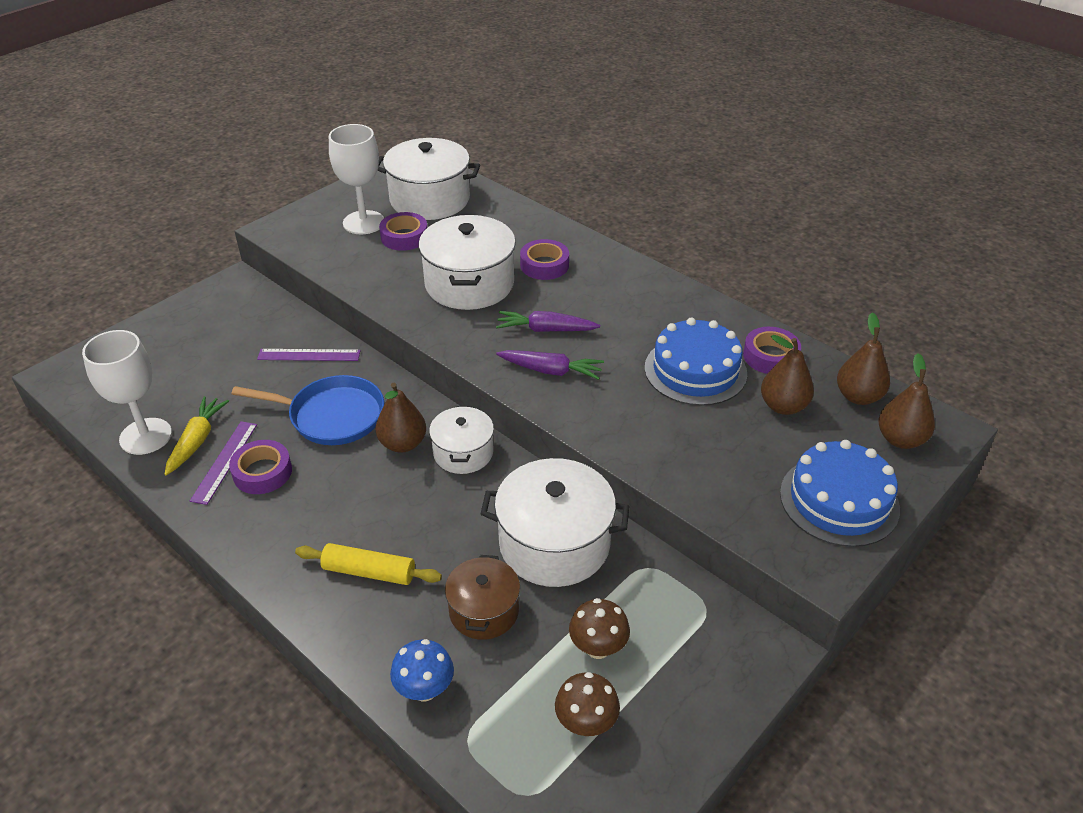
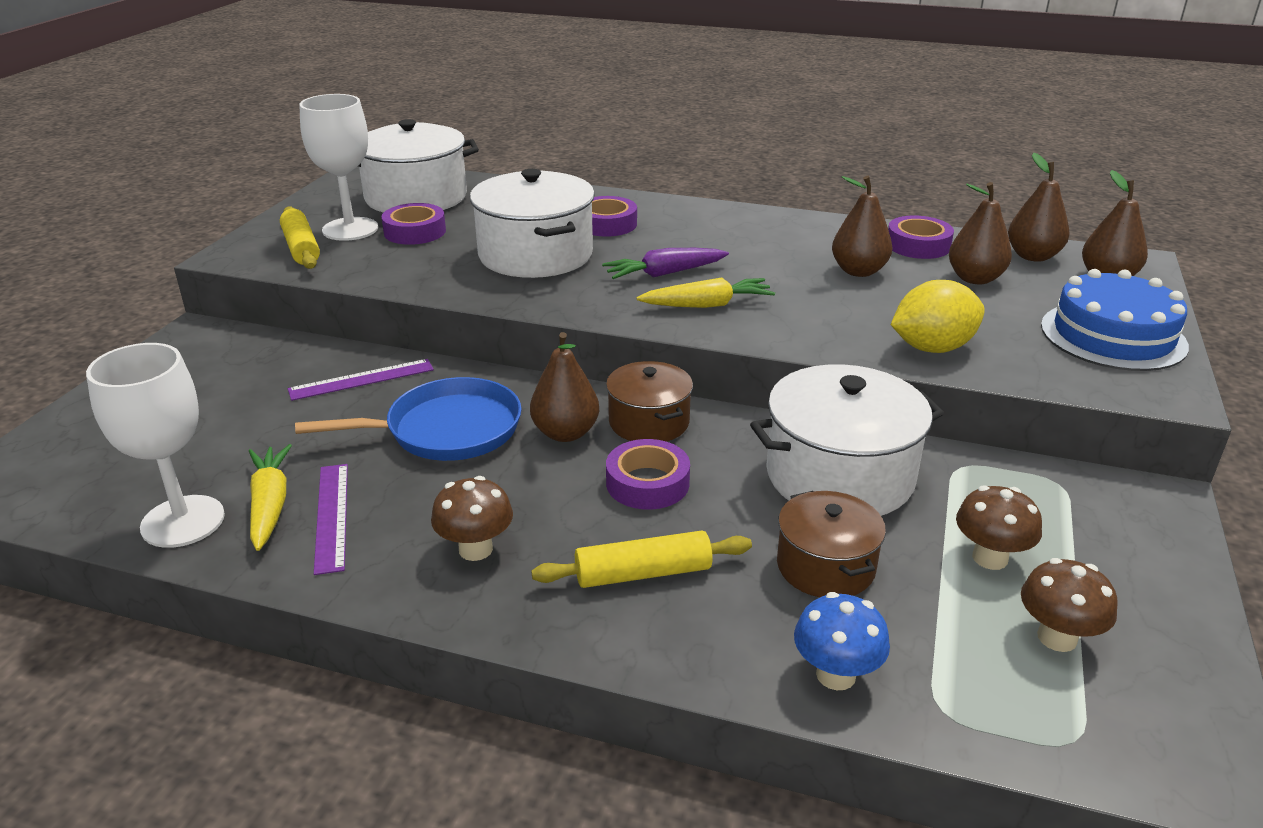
camera: 25 degrees left, 10 degrees down
(262, 472) = (398, 512): purple tape -> purple tape (647, 483)
(287, 516) = (475, 549): none -> brown mushroom
(320, 233) = (301, 248): none -> yellow rolling pin
(463, 453) = (649, 422): white pot -> brown pot
(551, 371) = (707, 305): purple carrot -> yellow carrot
(680, 465) = (932, 348): none -> yellow lemon
(695, 370) = (858, 271): blue cake -> brown pear

